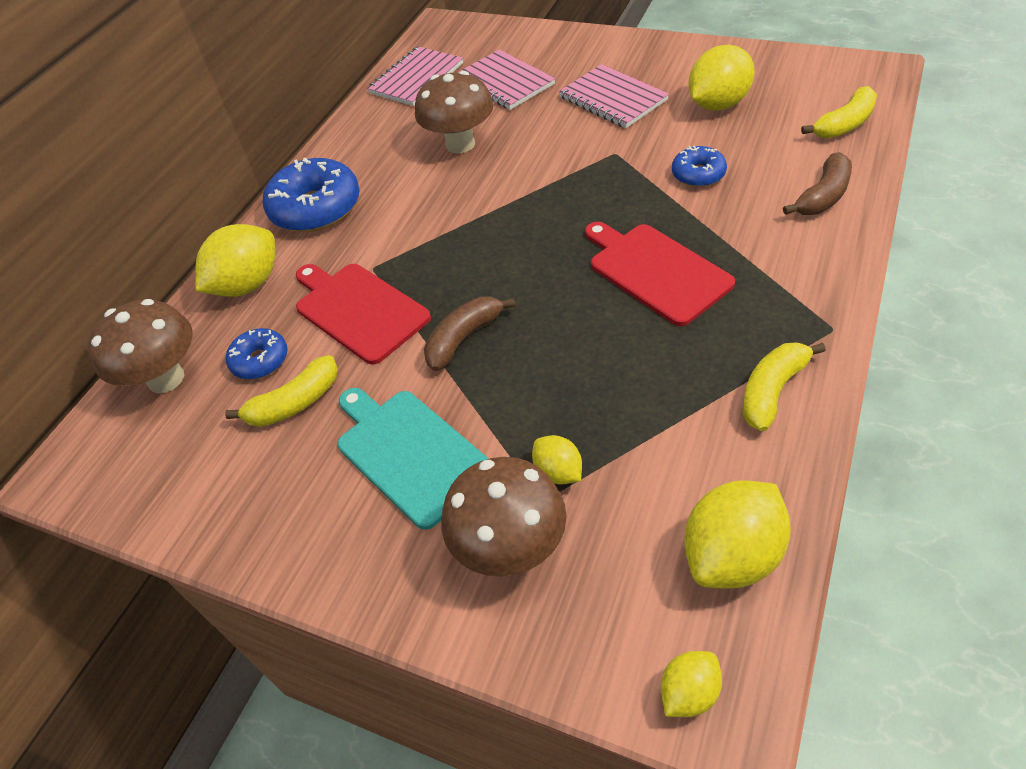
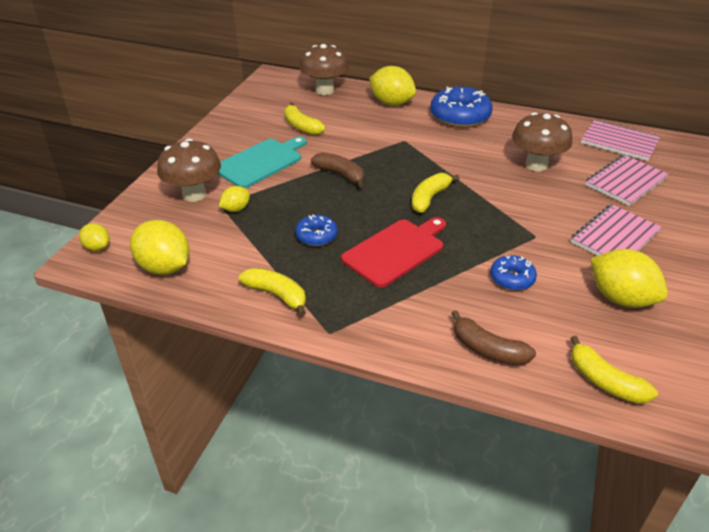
camera: 80 degrees right, 10 degrees down
(260, 360) = (333, 113): blue donut -> blue donut (316, 236)
(358, 310) = (368, 139): red cutting board -> none
(533, 240) = (429, 198): none -> yellow banana

